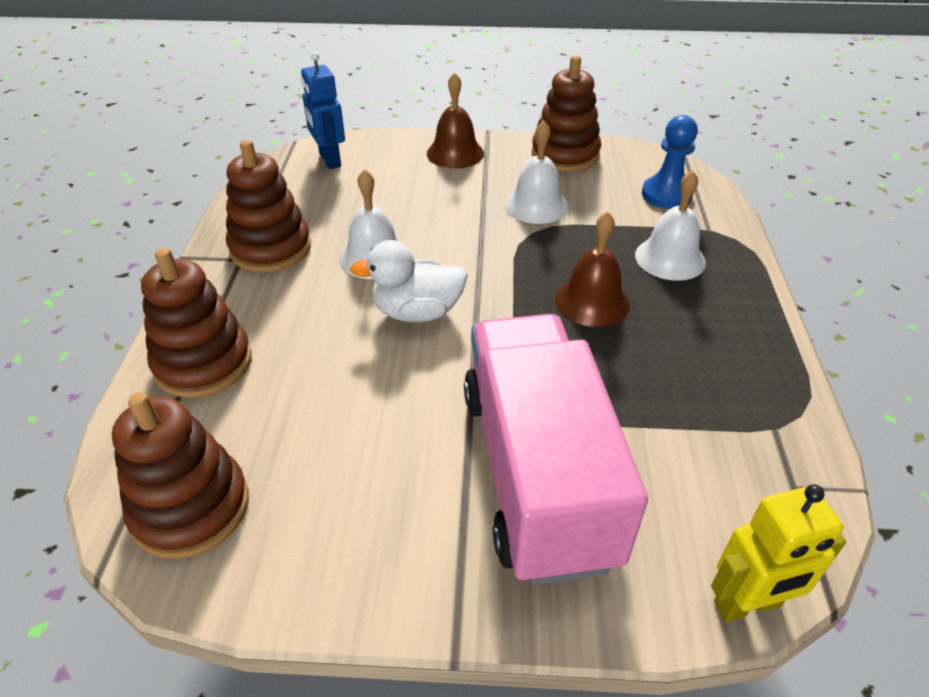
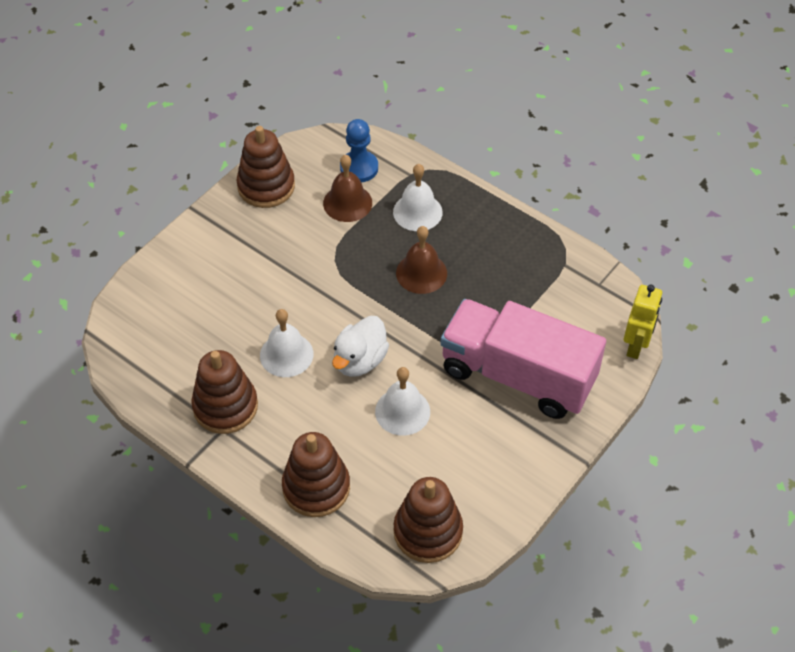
camera: 55 degrees left, 10 degrees up
(329, 160) = (140, 322): blue robot -> none
(455, 153) = (204, 244): brown bell -> brown bell (347, 203)
(536, 205) = (309, 239): white bell -> white bell (402, 411)

